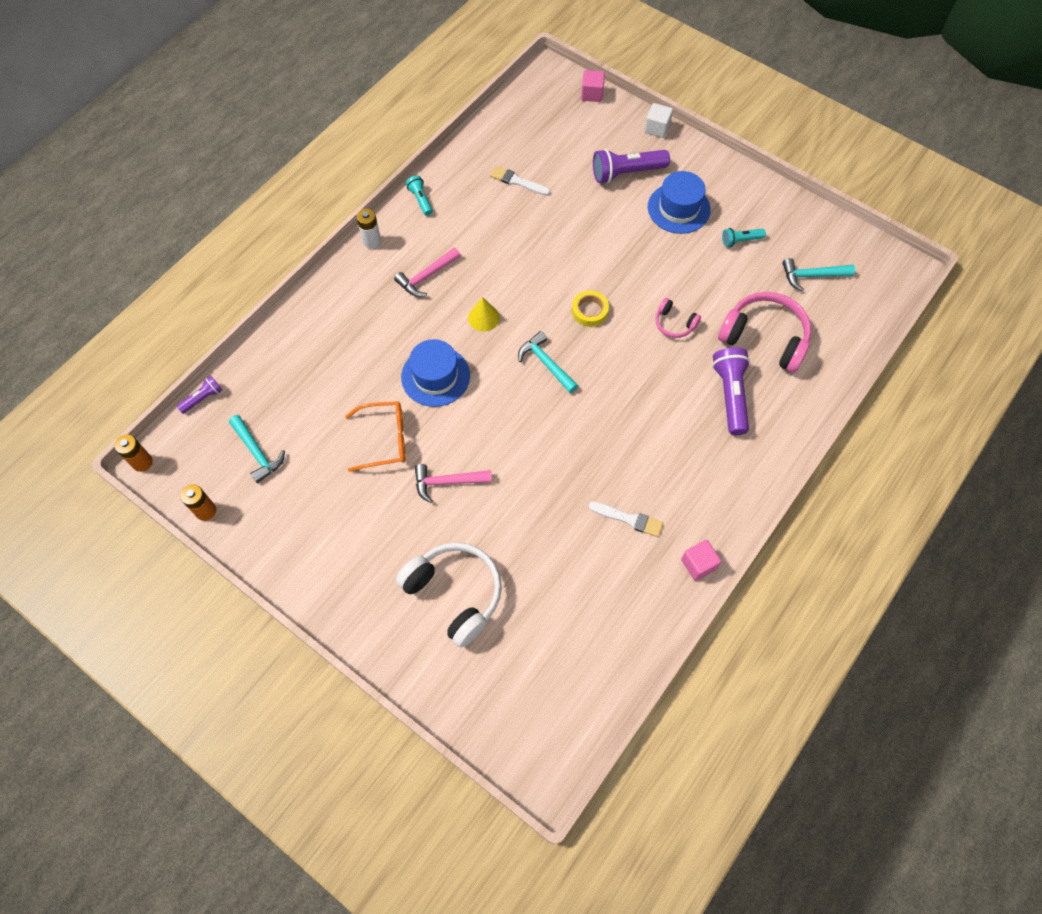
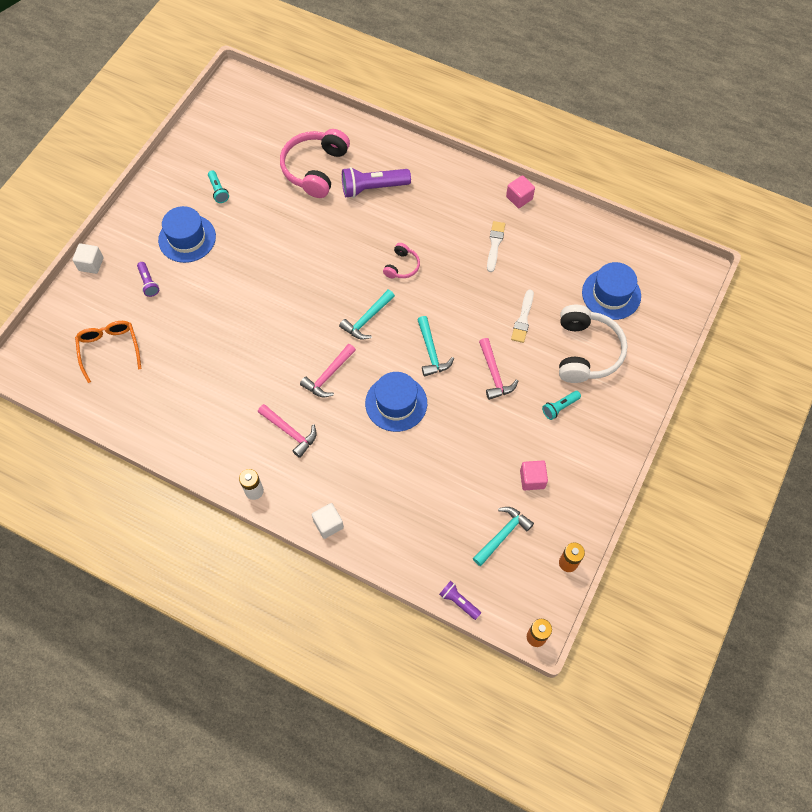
camera: 100 degrees left, 0 degrees up
(319, 298) = (328, 524): none -> white cube
(384, 439) = (466, 431): orange glasses -> orange glasses (109, 350)
(420, 200) = (197, 456): turquoise flashlight -> turquoise flashlight (560, 407)
(455, 594) = (586, 351): white headphones -> white headphones turned 150 degrees clockwise
(483, 318) = (328, 375): yellow cone -> pink hammer
(517, 181) = (166, 373): white brush -> white brush (523, 319)
(531, 647) = (611, 294): none -> blue hat
(589, 311) = (308, 293): yellow tape -> none
(592, 94) = (47, 324): pink cube -> pink cube (532, 479)
(626, 173) = (148, 283): purple flashlight -> purple flashlight, size x0.54
(674, 323) = (311, 231): pink headphones -> pink headphones (402, 266)
(812, 276) = (249, 140): turquoise hammer -> turquoise hammer (431, 352)

